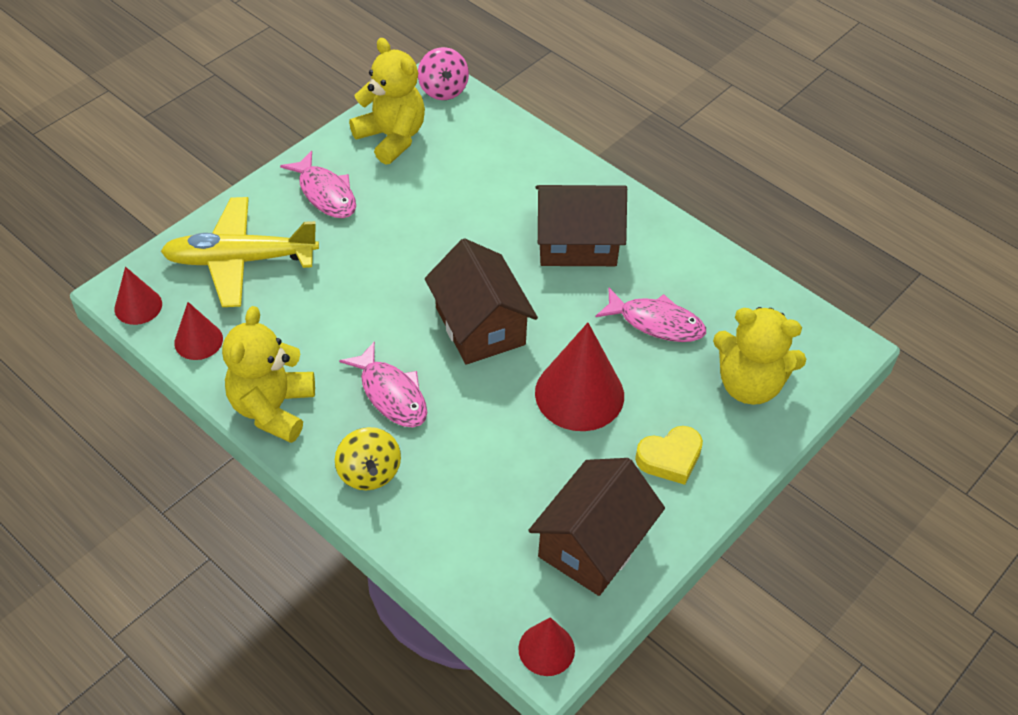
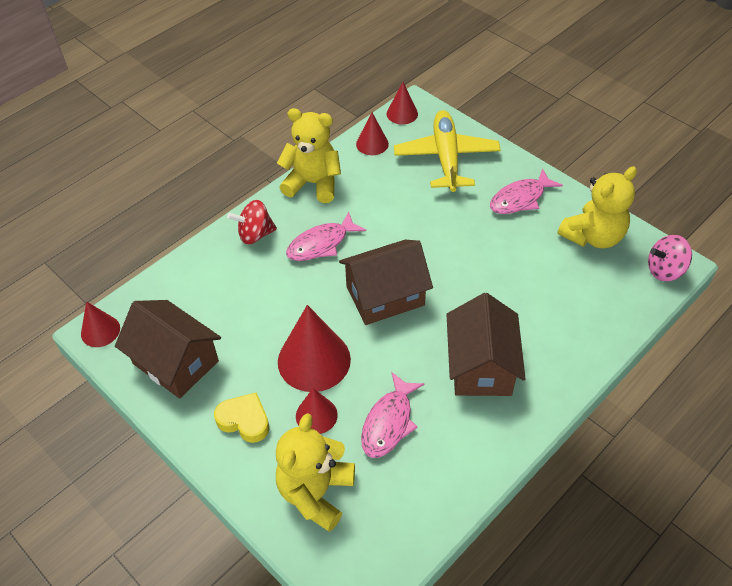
camera: 95 degrees right, 0 degrees up
(369, 472) = (255, 234): yellow spinning top -> red spinning top
(655, 388) = (316, 415): none -> red cone
(670, 458) = (244, 420): yellow heart -> yellow heart turned 135 degrees clockwise

